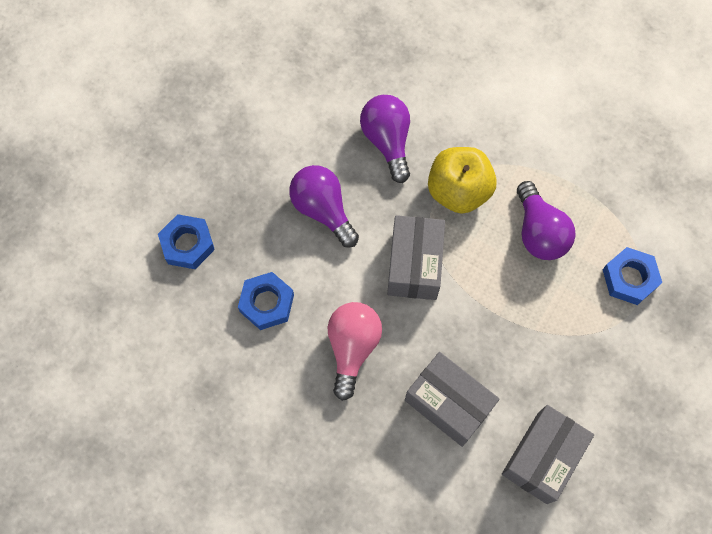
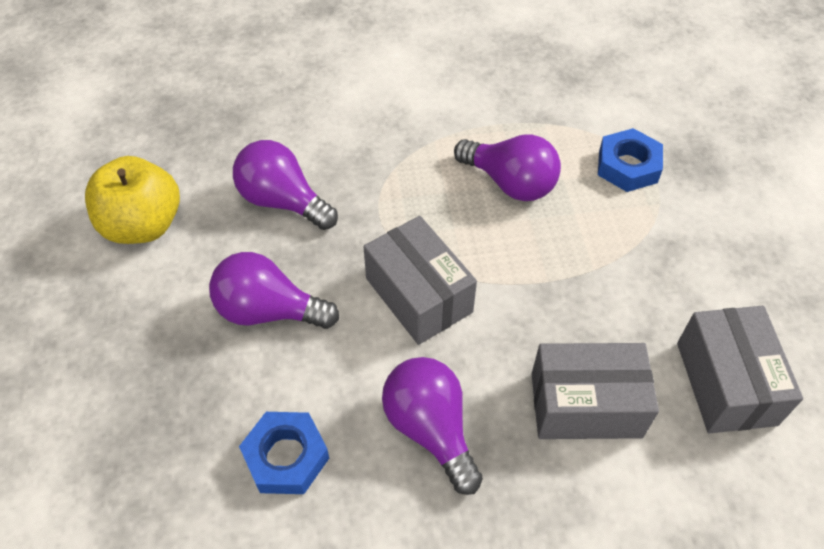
camera: 40 degrees left, 15 degrees down
(187, 244) = (126, 465): blue nut -> none
(352, 348) = (431, 429): pink light bulb -> purple light bulb
(458, 191) = (398, 198): yellow apple -> yellow apple (143, 225)

